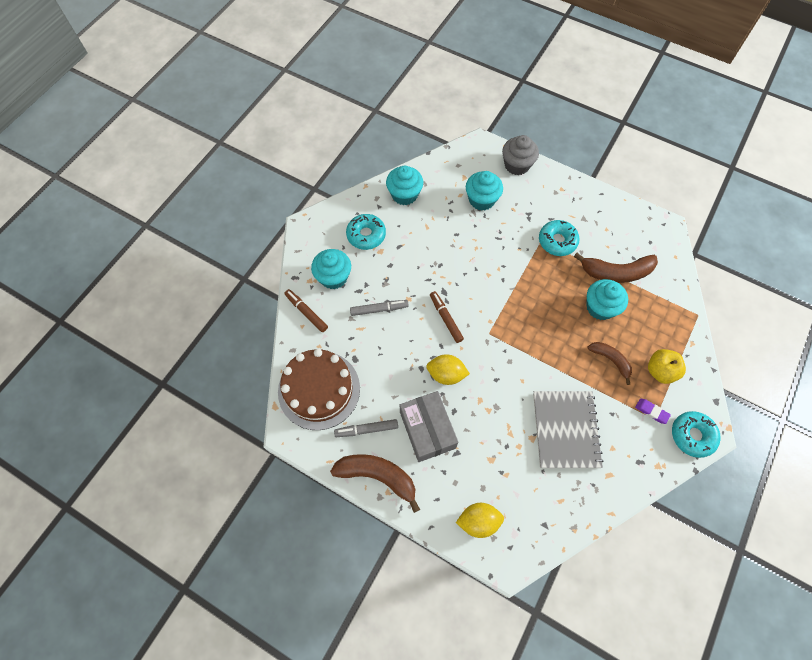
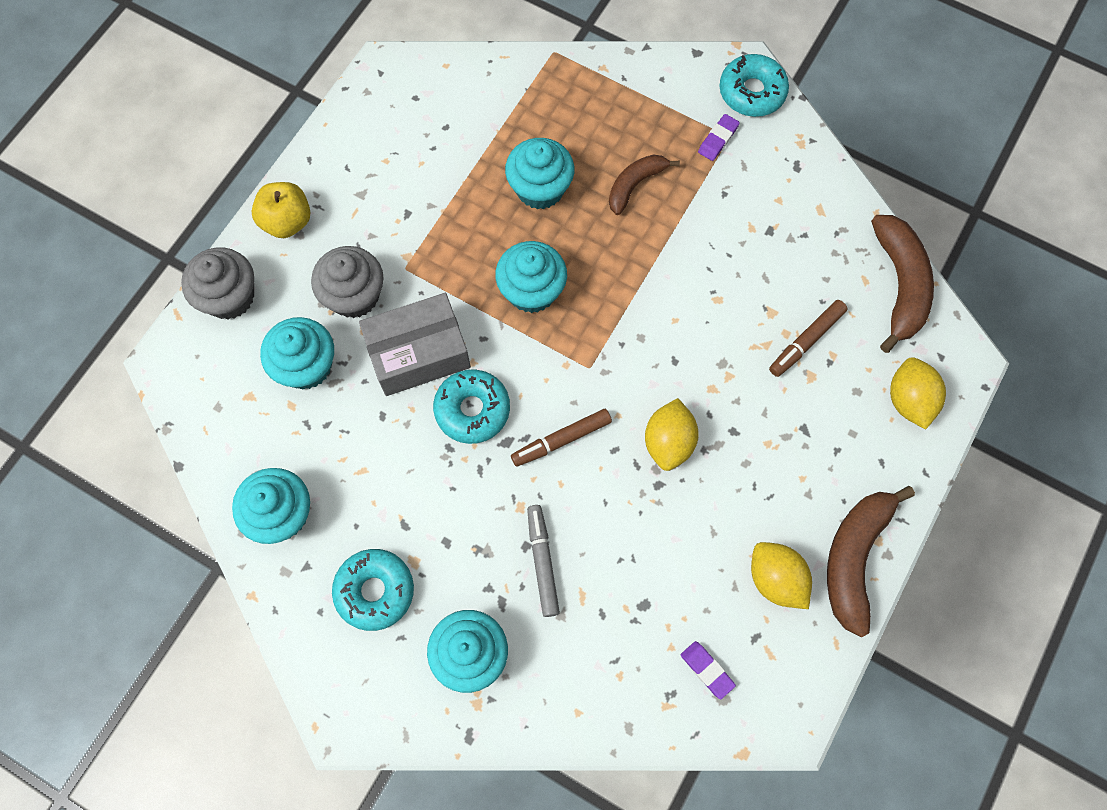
camera: 90 degrees left, 5 degrees up
(306, 312) = (548, 705): brown marker -> brown marker (806, 341)
(319, 390) = (707, 670): brown cake -> purple eraser
(366, 429) = (775, 579): grey marker -> yellow lemon
(427, 430) = (769, 476): grey box -> grey box (418, 353)
(522, 218) = (354, 295): none -> grey cupcake
(534, 303) = (532, 291): none -> turquoise cupcake
(557, 241) = (407, 242): turquoise donut -> turquoise donut (472, 410)
(565, 430) = (755, 262): grey notebook -> none
(616, 272) = (474, 156): brown banana -> brown banana (899, 285)
(660, 371) = (651, 118): yellow apple -> yellow apple (287, 221)

